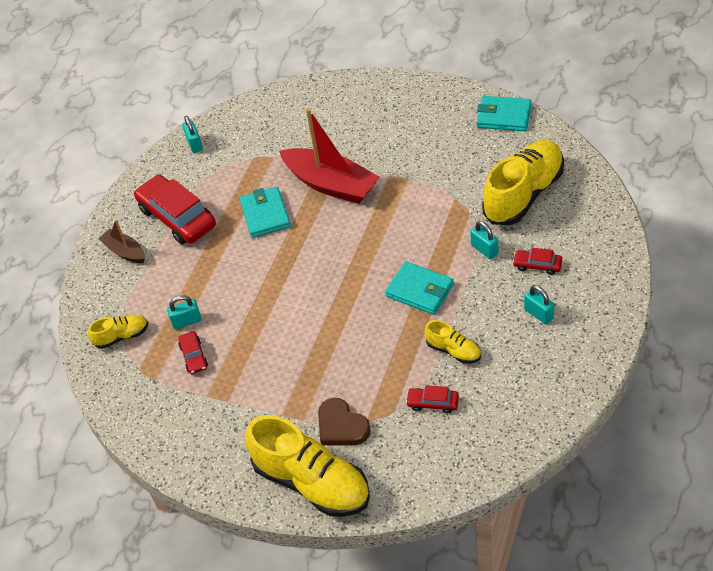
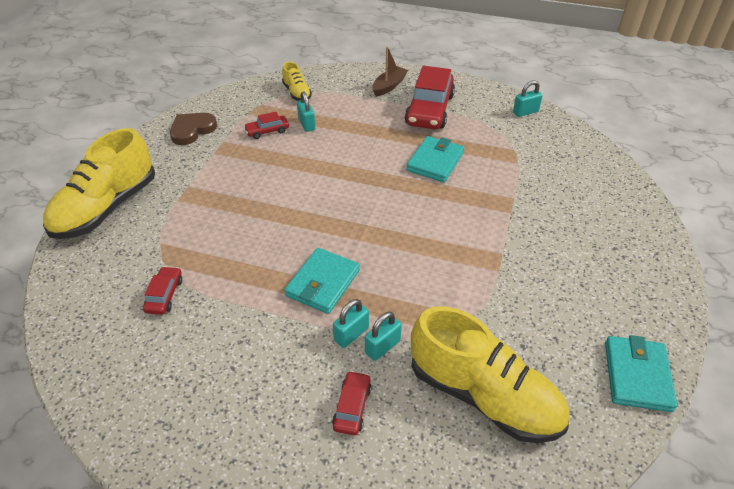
camera: 80 degrees right, 5 degrees down
(177, 217) = (429, 110): red car -> red car turned 150 degrees clockwise
(265, 214) = (435, 162): turquoise wallet -> turquoise wallet turned 45 degrees counterclockwise
(331, 184) = (481, 206): red boat -> none
(341, 426) = (160, 225): brown heart -> brown heart (192, 130)
(454, 350) = (230, 314): yellow shoe -> none
(539, 314) = (269, 405): turquoise padlock -> turquoise padlock (351, 334)

